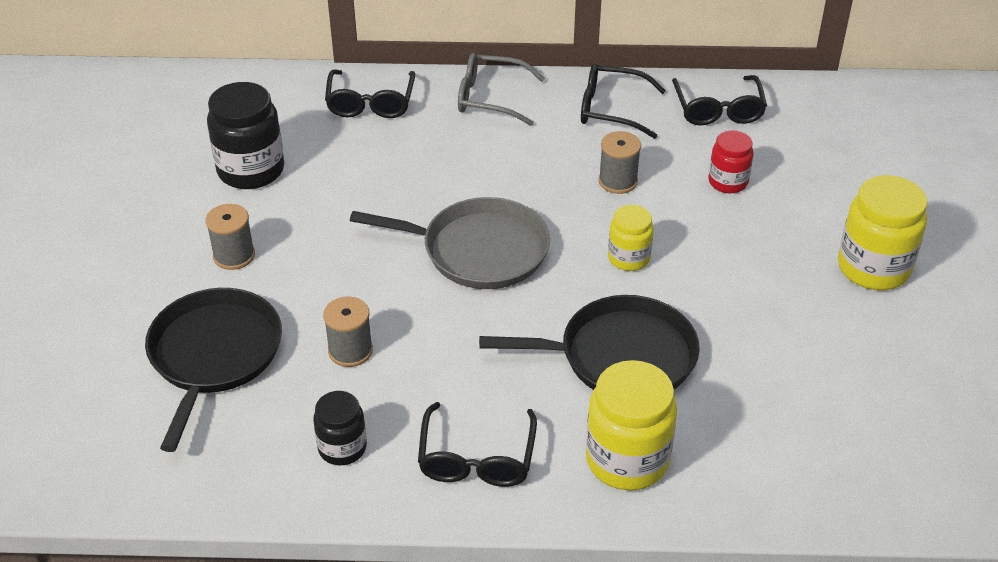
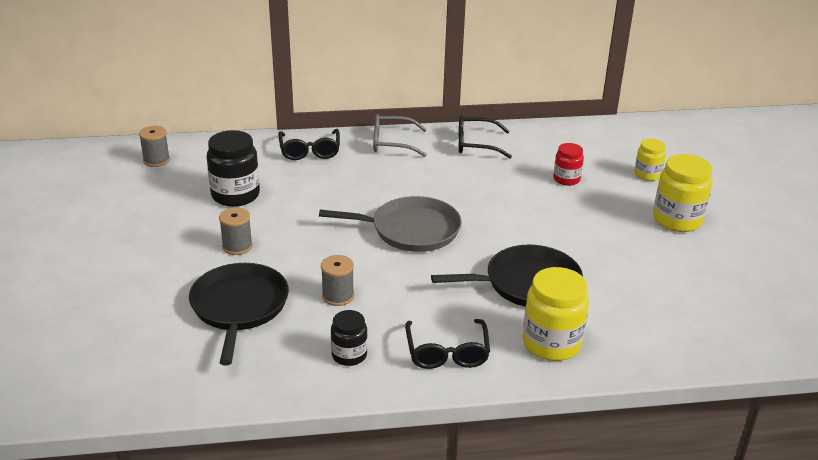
camera: 10 degrees left, 10 degrees down
(618, 181) = (493, 184): grey spool -> grey spool (156, 160)
(628, 258) = (514, 227): yellow jar -> yellow jar (647, 174)
(718, 109) = (546, 139): black glasses -> none

